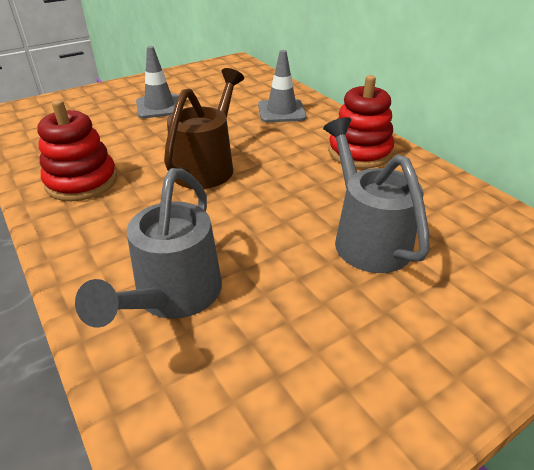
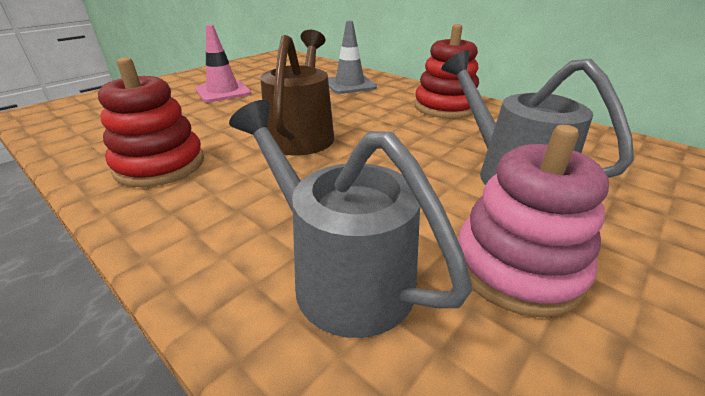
camera: 15 degrees left, 5 degrees down
(159, 107) = (223, 92): grey traffic cone -> pink traffic cone
(172, 297) = (340, 272): grey watering can -> grey watering can turned 135 degrees clockwise
(306, 320) = (516, 267): none -> pink stacking toy

